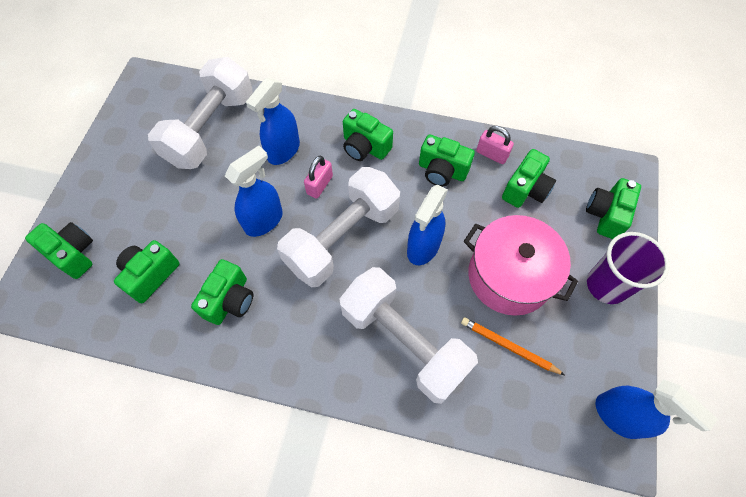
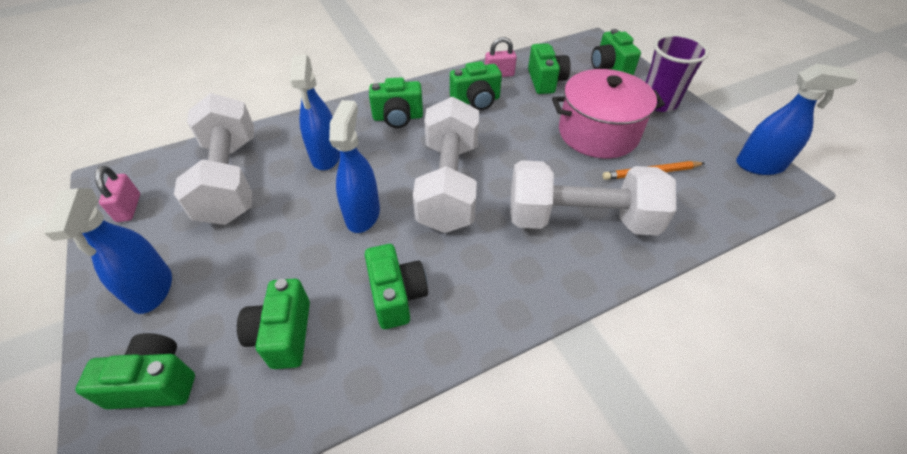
camera: 40 degrees left, 15 degrees down
(319, 185) = (387, 161): pink padlock -> pink padlock (129, 208)
(423, 247) = (519, 152): blue spray bottle -> blue spray bottle (152, 290)

